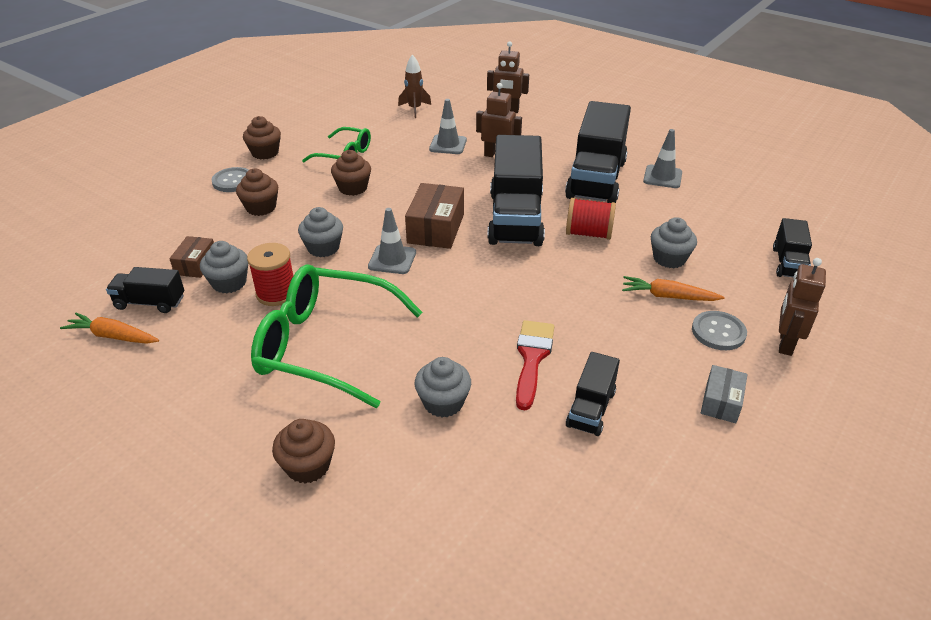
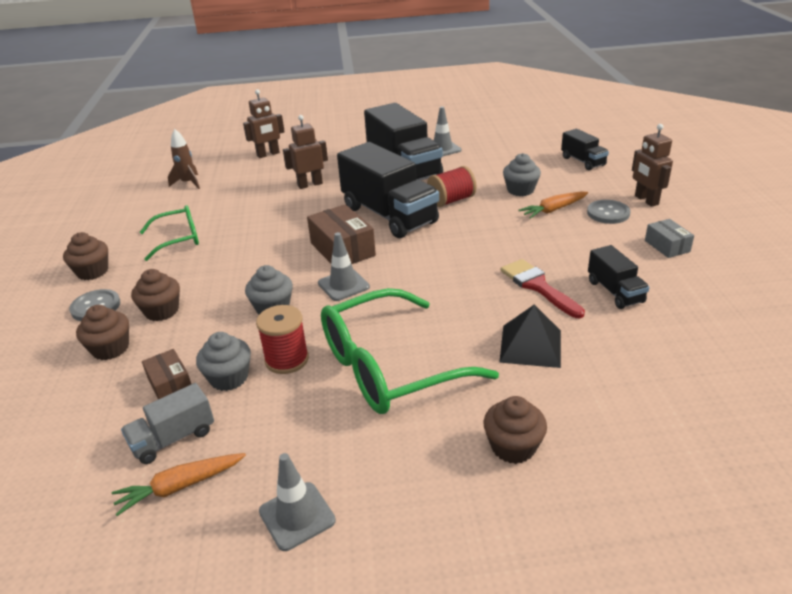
camera: 40 degrees left, 5 degrees down
(150, 302) = (173, 438): black truck -> grey truck
(353, 188) = (226, 257): brown cupcake -> brown cupcake (110, 349)
(443, 402) = (530, 346): grey cupcake -> black pyramid
(448, 145) = (258, 194): grey traffic cone -> grey traffic cone (297, 516)

